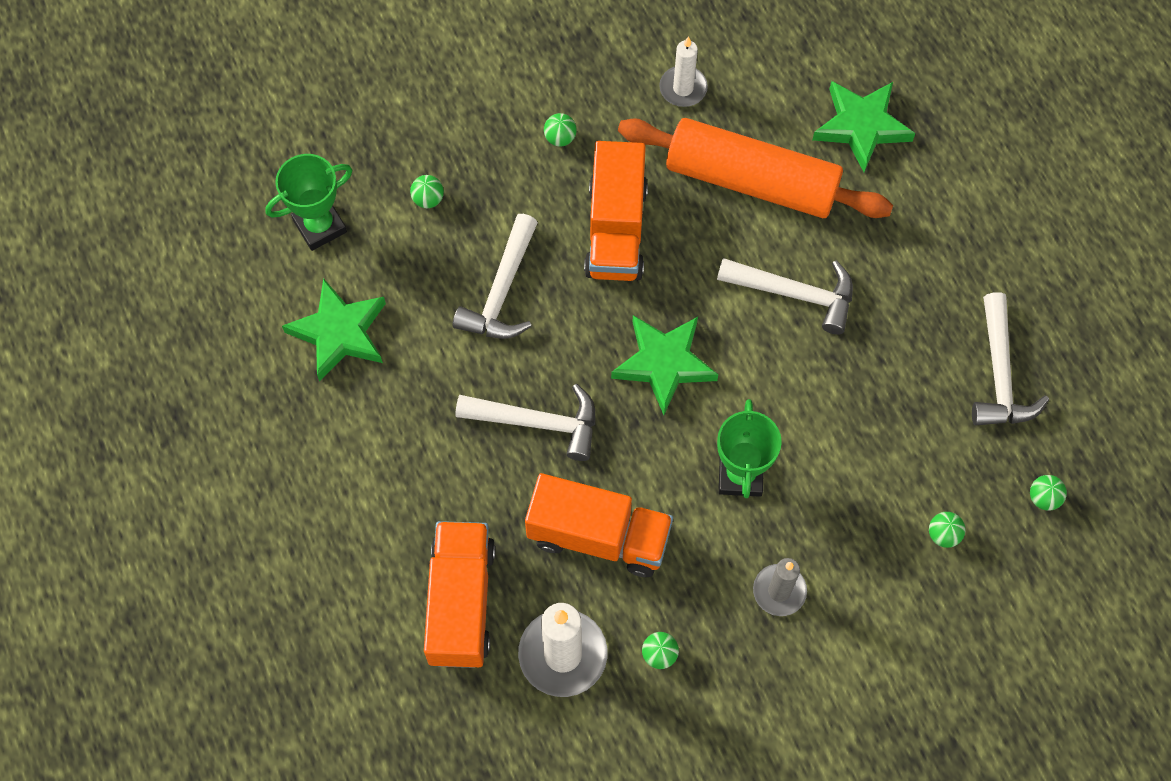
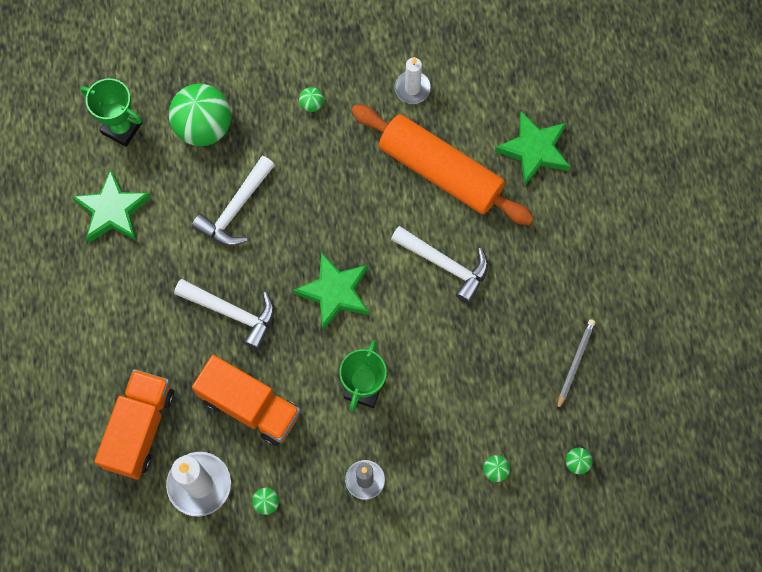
camera: 15 degrees right, 5 degrees up
(320, 226) = (121, 128): green trophy -> green trophy turned 45 degrees clockwise
(428, 199) = (204, 127): green ball -> green ball, size x2.48
(616, 230) = (331, 184): orange truck -> none
(1000, 375) = (575, 363): white hammer -> grey pencil

